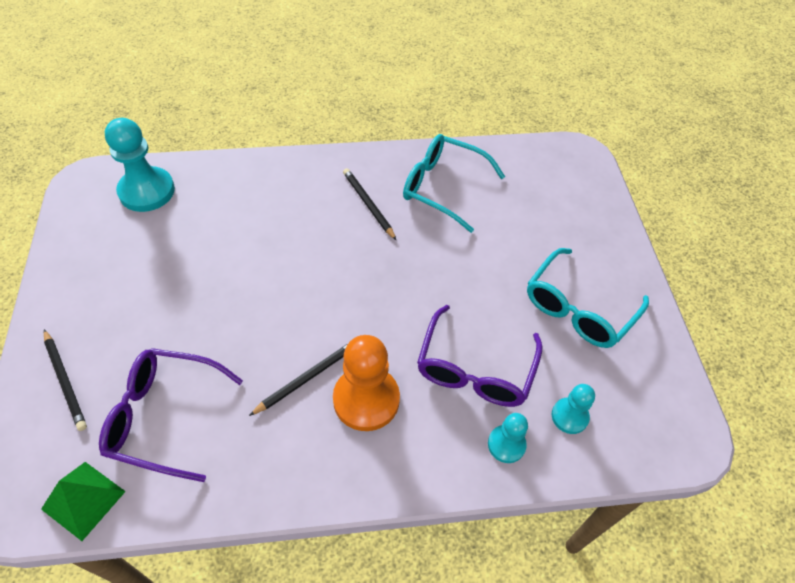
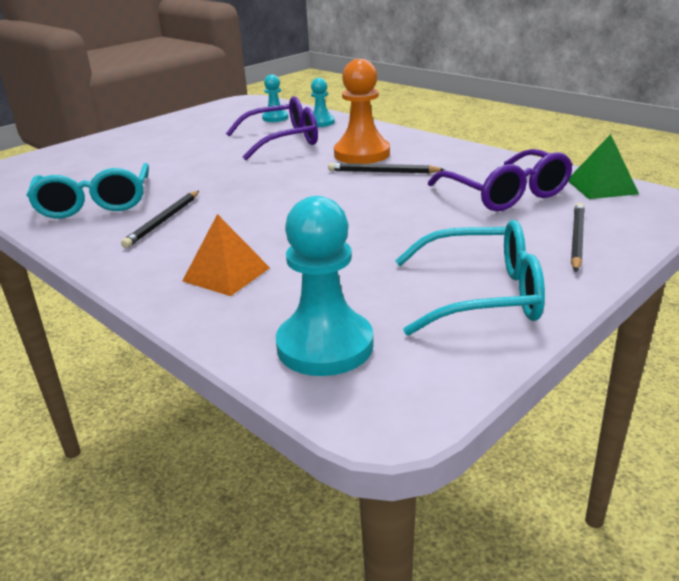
camera: 125 degrees left, 25 degrees down
(258, 195) = (226, 274): none -> orange pyramid
(578, 309) = (184, 135): turquoise glasses -> turquoise glasses (482, 295)

